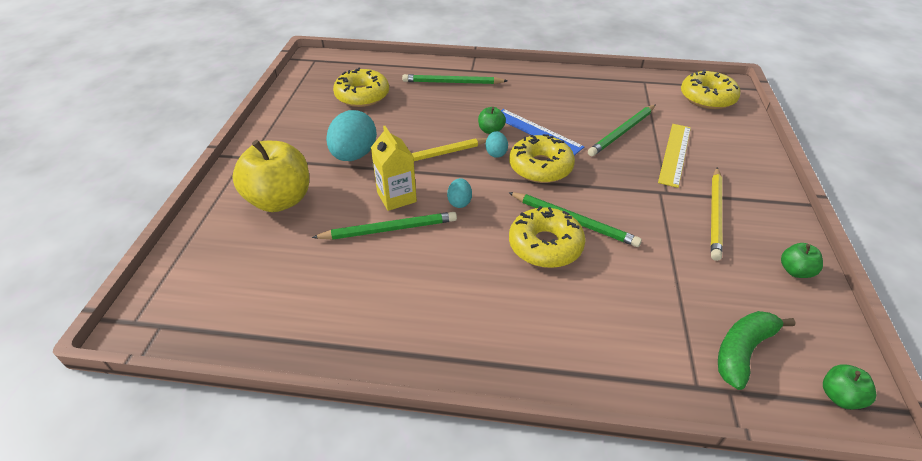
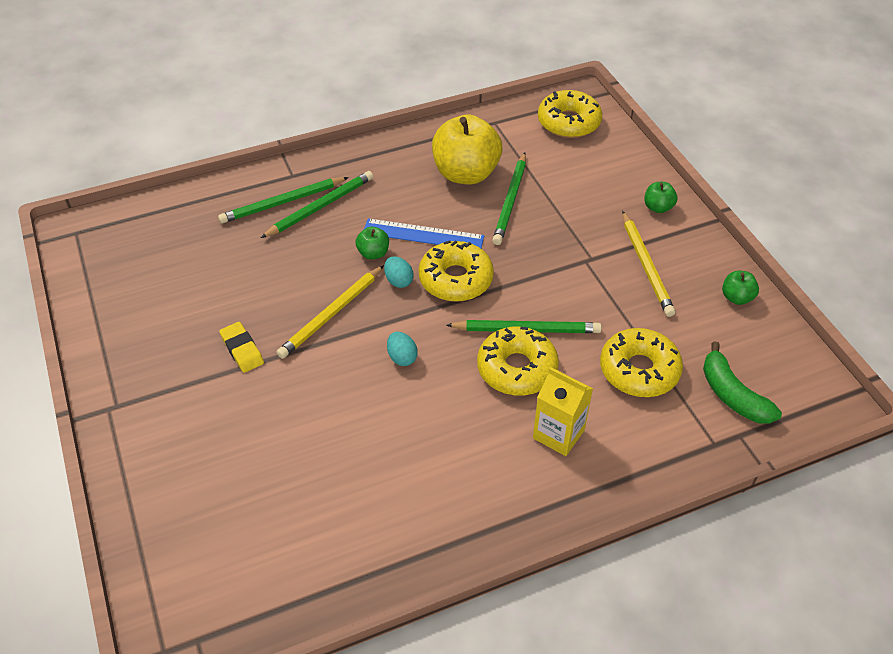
camera: 30 degrees left, 5 degrees up
(280, 200) = (203, 443): yellow apple -> yellow apple (466, 173)
(354, 155) = (242, 349): turquoise egg -> yellow eraser
(362, 95) = (185, 263): yellow donut -> yellow donut (639, 370)
(389, 229) = (352, 421): green pencil -> green pencil (320, 206)
(396, 197) = (331, 381): yellow carton -> yellow carton (558, 434)
(675, 154) = (575, 209): yellow ruler -> none
(742, 351) = (732, 395): green banana -> green banana turned 45 degrees counterclockwise
(839, 396) = (815, 400): green apple -> green apple (658, 207)

